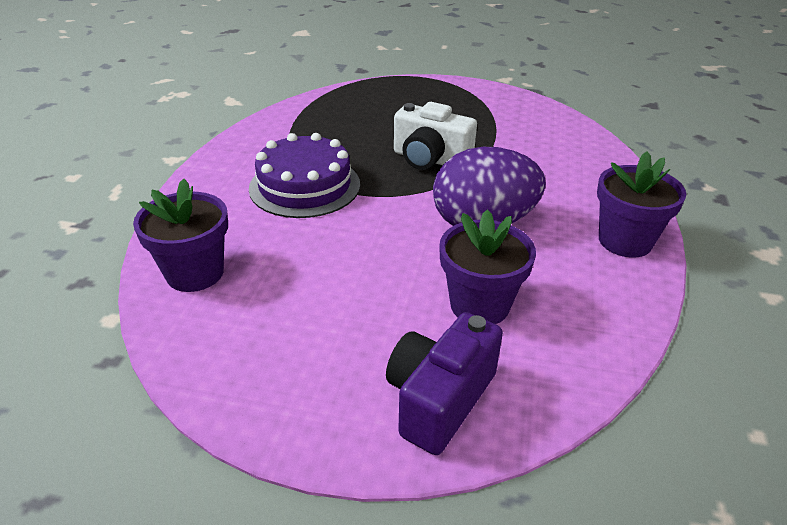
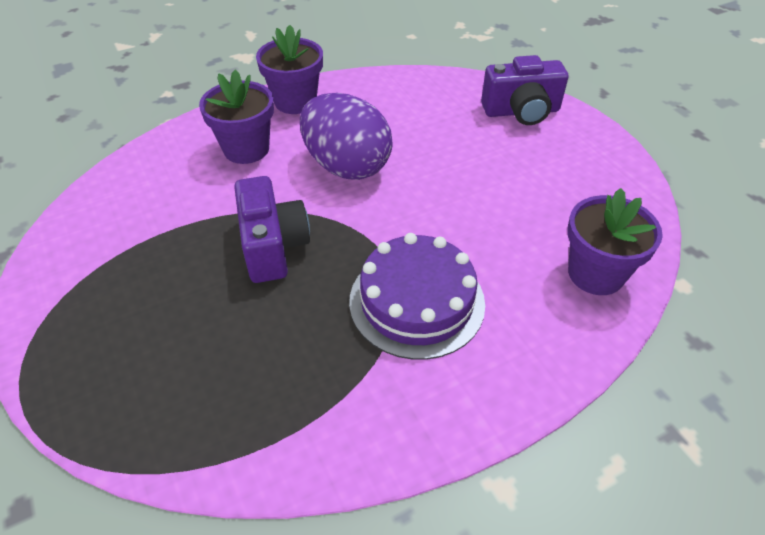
camera: 130 degrees left, 10 degrees up
(430, 159) = (273, 246): white camera -> purple camera
(479, 305) = (436, 129): purple flower pot -> purple flower pot (246, 149)

